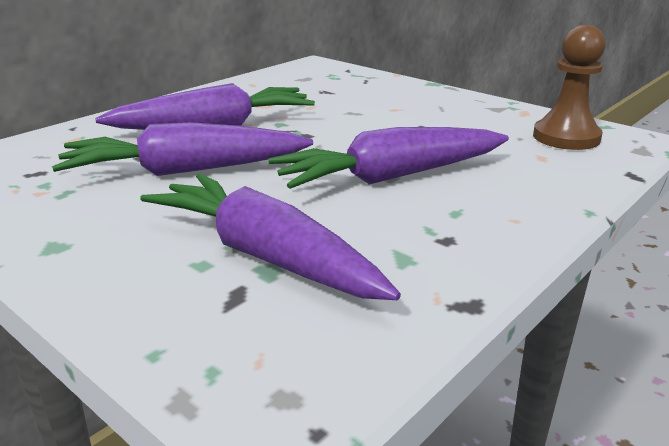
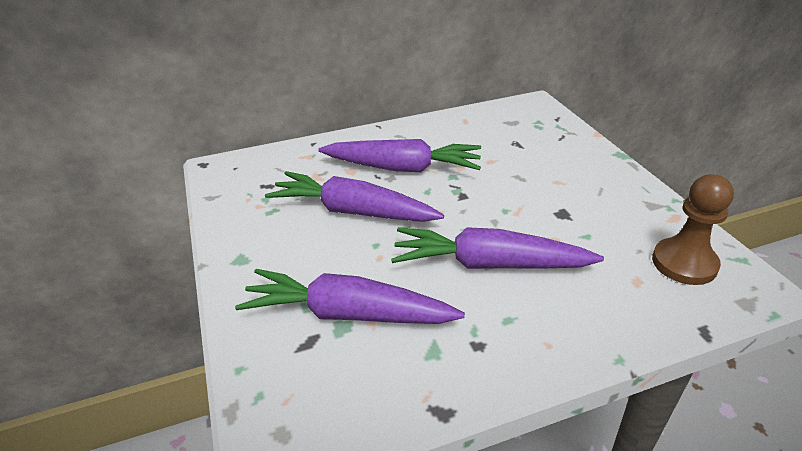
camera: 30 degrees right, 10 degrees up
(265, 256) = (348, 314): purple carrot -> purple carrot turned 60 degrees counterclockwise

